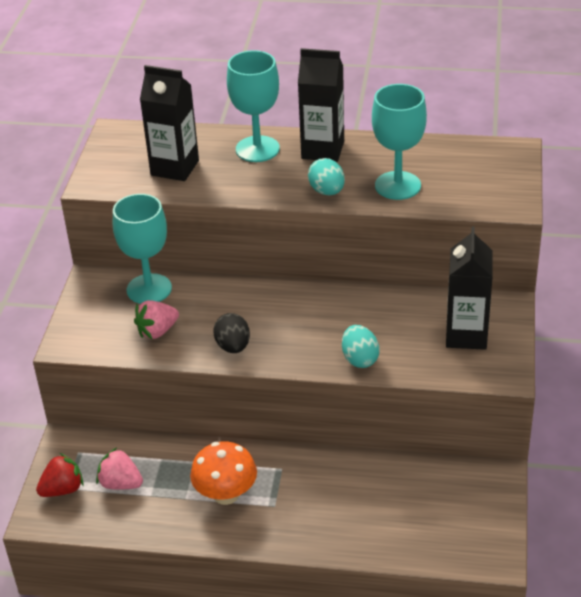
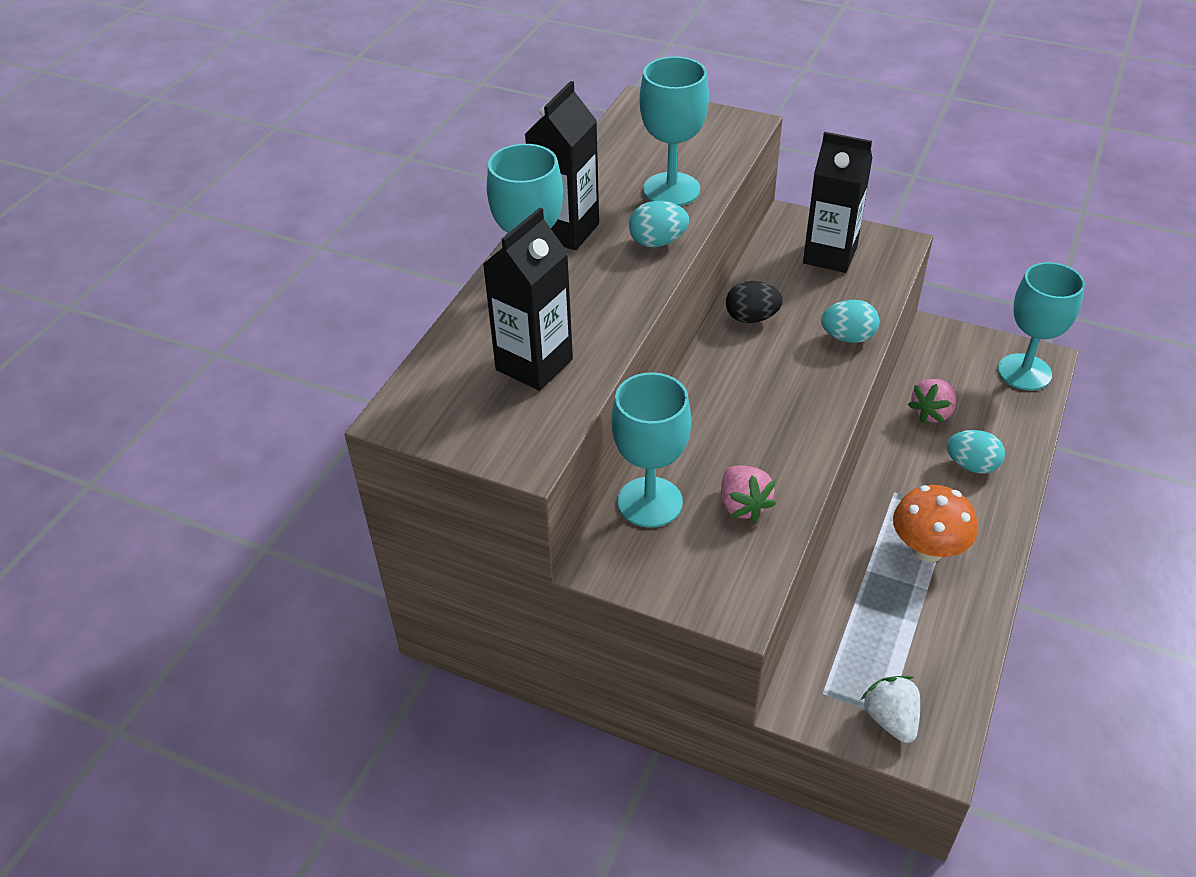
camera: 75 degrees left, 5 degrees up
(63, 489) = (890, 719): red strawberry -> white strawberry
(120, 483) = (891, 652): pink strawberry -> pink strawberry (932, 413)
(233, 347) = (796, 437): black egg -> black egg (751, 318)
(329, 514) = (971, 465): none -> turquoise egg
(470, 544) = (1024, 372): none -> turquoise goblet

